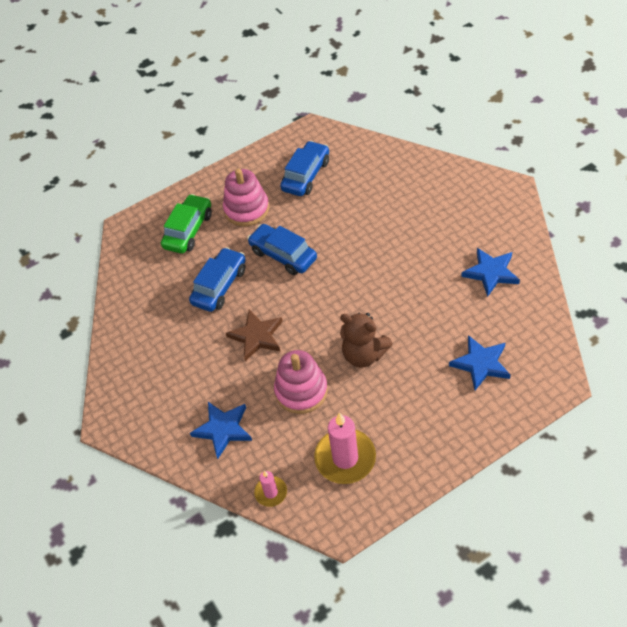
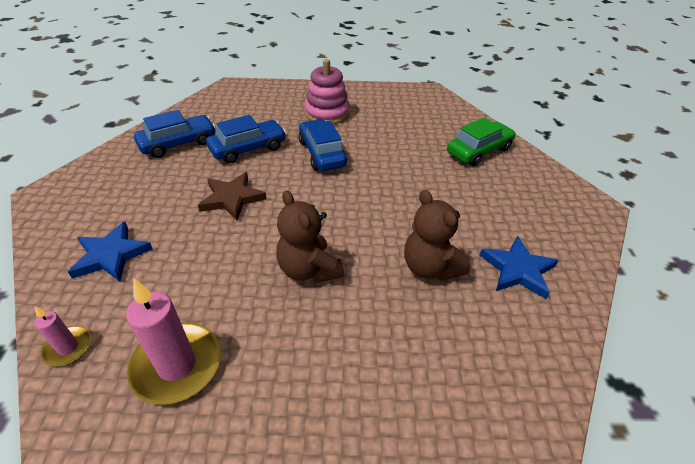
camera: 25 degrees right, 10 degrees down
(188, 230) = (269, 106): green car -> green car (479, 151)
(301, 391) = (215, 266): pink stacking toy -> none
(306, 175) = (397, 114): blue car -> blue car (178, 144)
(437, 305) = (430, 267): none -> brown teddy bear
(481, 364) = (431, 361): blue star -> none

